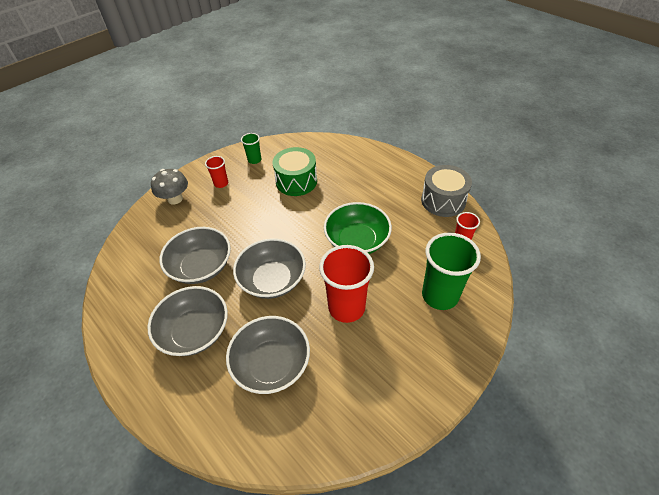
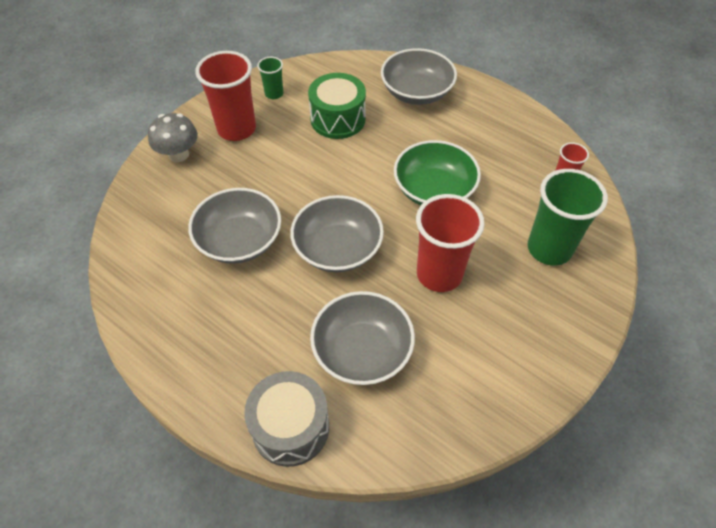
camera: 10 degrees left, 5 degrees up
(194, 331) = (254, 322): grey bowl -> grey bowl (416, 92)
(221, 183) = (236, 129): red cup -> red cup, size x1.99
(443, 201) = (531, 131): grey drum -> grey drum (290, 427)

